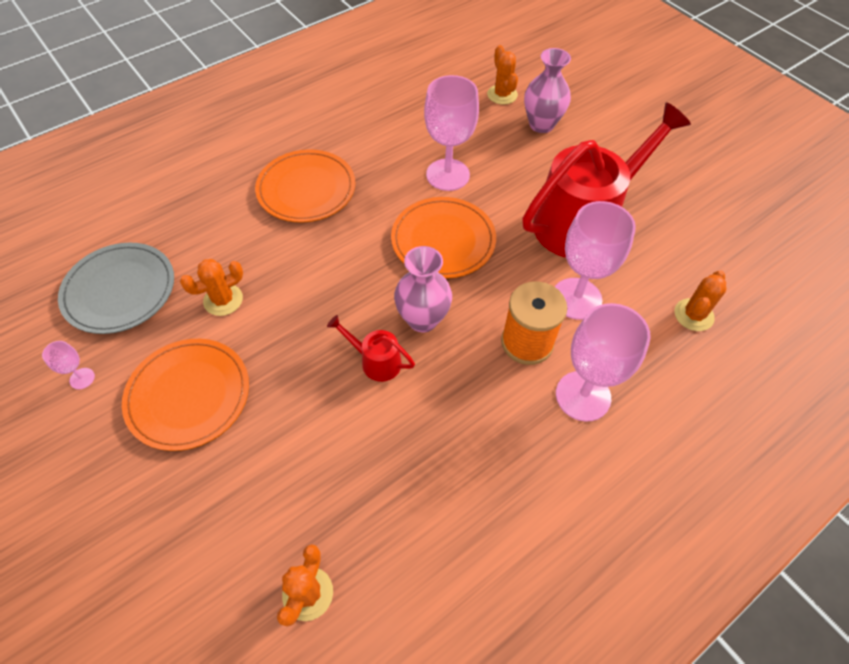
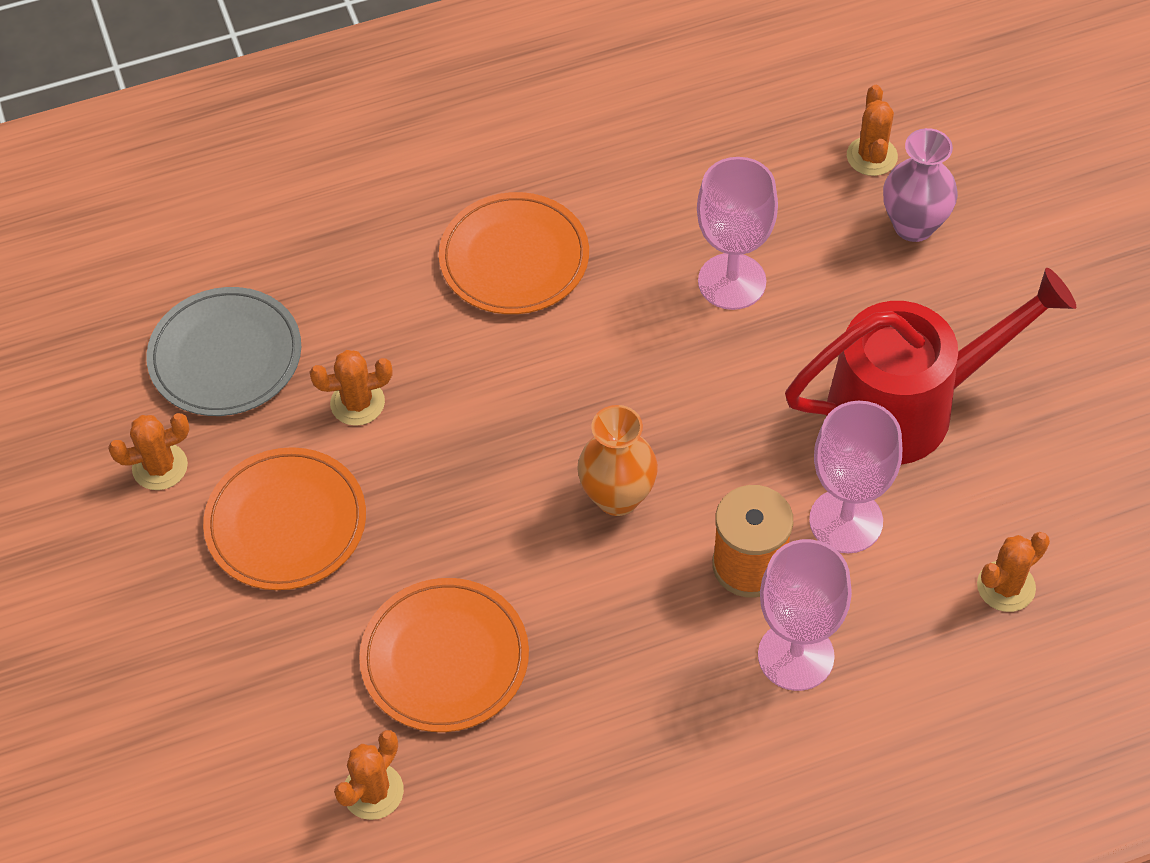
camera: 20 degrees right, 0 degrees up
(82, 378) = (160, 467): pink goblet -> orange cactus
(375, 361) = (535, 538): red watering can -> none
(422, 319) = (617, 497): pink vase -> orange vase
(443, 240) = (687, 387): orange plate -> orange plate (445, 658)

